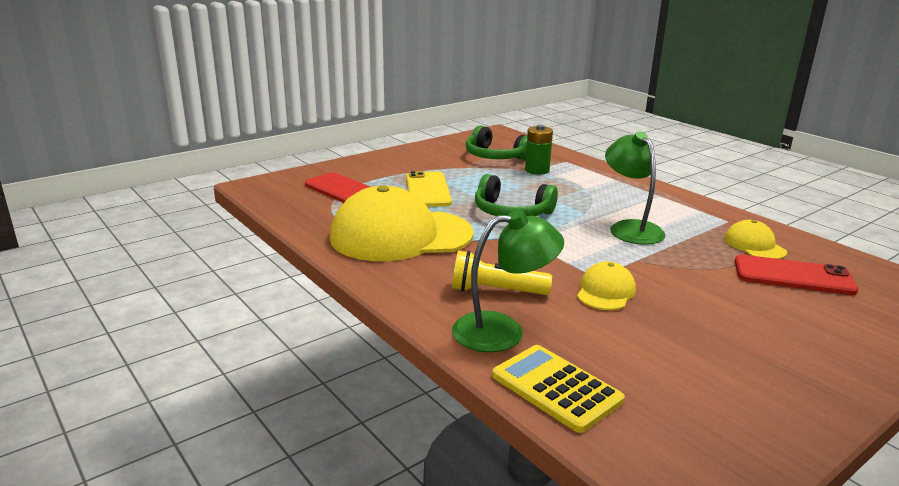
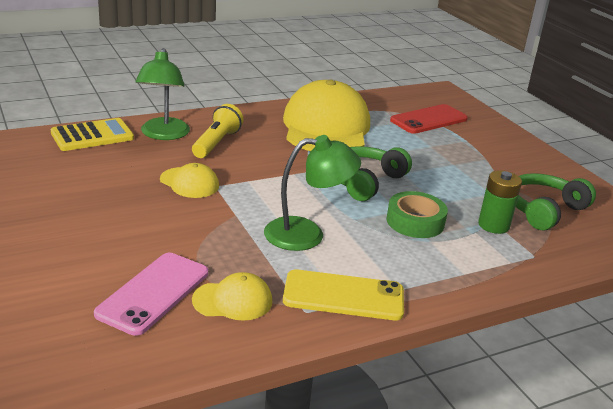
camera: 100 degrees right, 5 degrees up
(427, 190) = (428, 153): yellow phone -> yellow phone (343, 296)
(561, 193) = (415, 222): none -> green tape
(793, 276) = (154, 293): red phone -> pink phone

